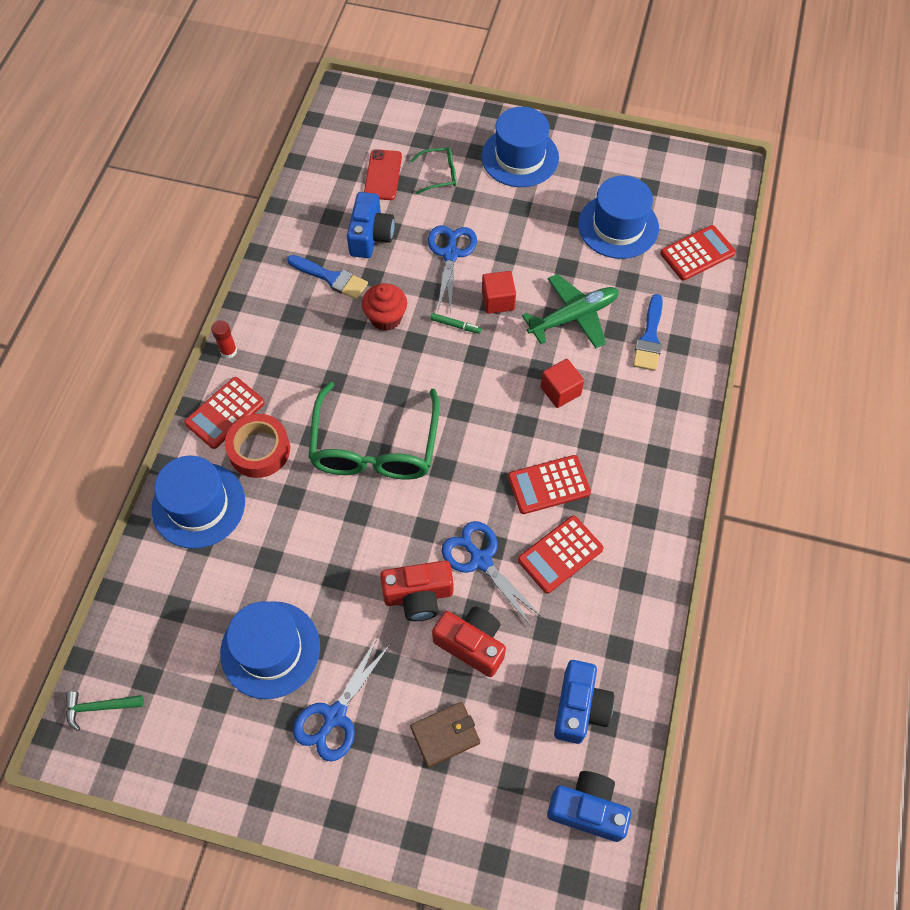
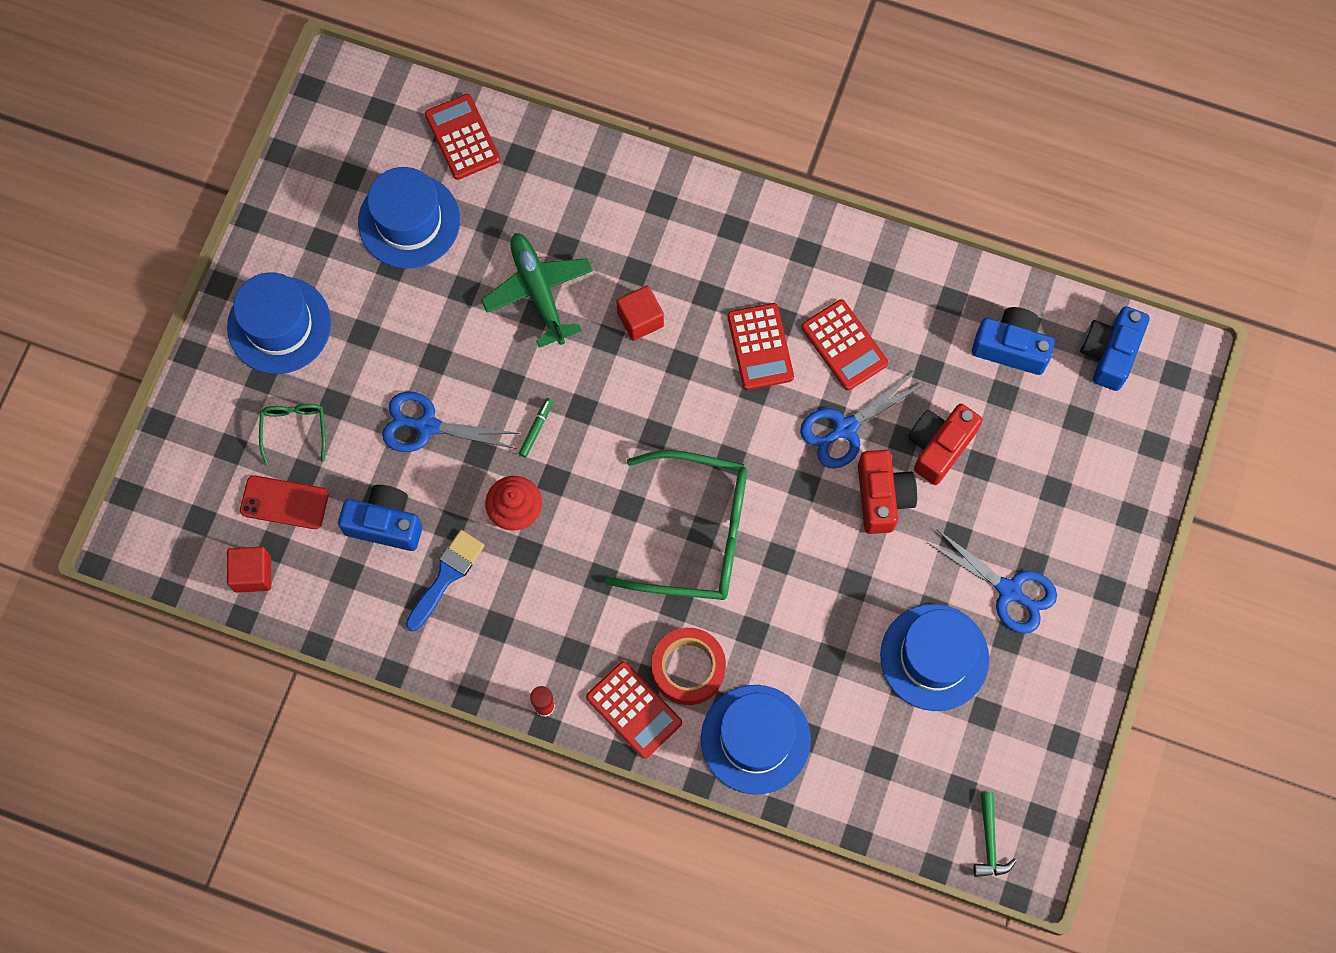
camera: 85 degrees left, 10 degrees up
(445, 735) = (1033, 481): brown wallet -> none
(498, 301) = (505, 376): red cube -> red cube (252, 574)
(649, 338) = (578, 211): blue brush -> none

